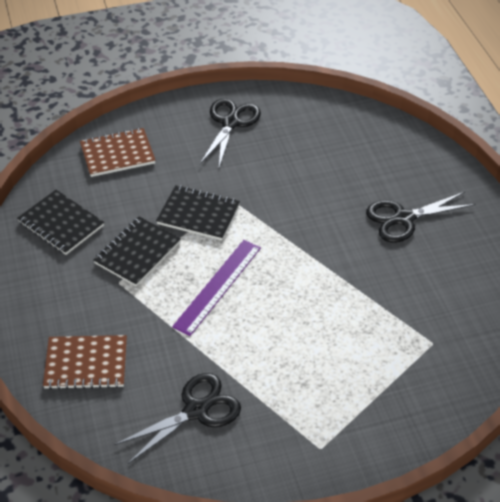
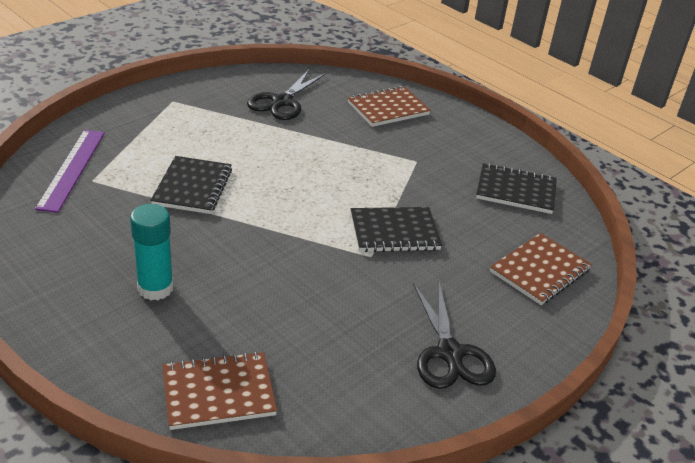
camera: 150 degrees right, 10 degrees down
(137, 253) = (422, 185): black notebook -> black notebook (193, 187)
(218, 286) = (325, 177): purple ruler -> purple ruler (72, 169)
(384, 141) = (218, 392): none -> brown notebook
(404, 218) = (155, 288): black scissors -> turquoise glue stick

